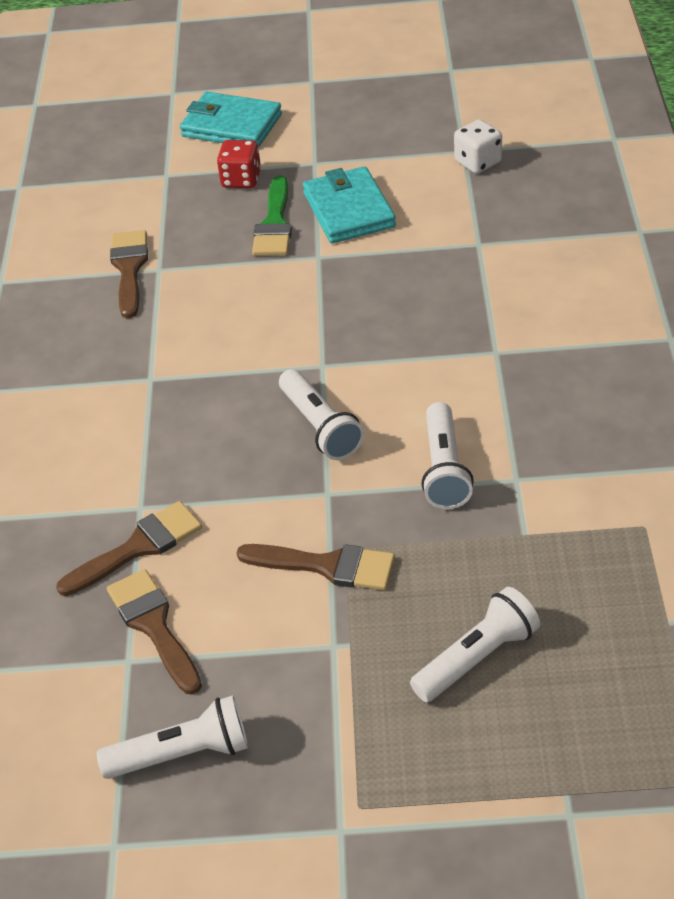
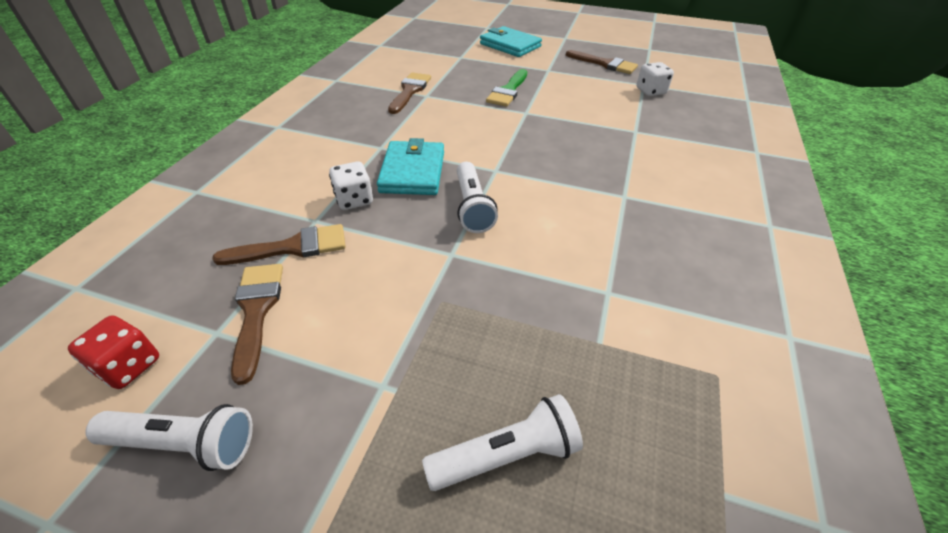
camera: 15 degrees right, 0 degrees up
(169, 465) = (354, 200): none -> white dice
(241, 180) = (501, 68): red dice -> red dice (129, 366)
(327, 566) = (418, 311): brown brush -> brown brush (605, 64)
(349, 210) = (557, 95): turquoise wallet -> turquoise wallet (412, 172)
(444, 469) = (551, 265): white flashlight -> none

